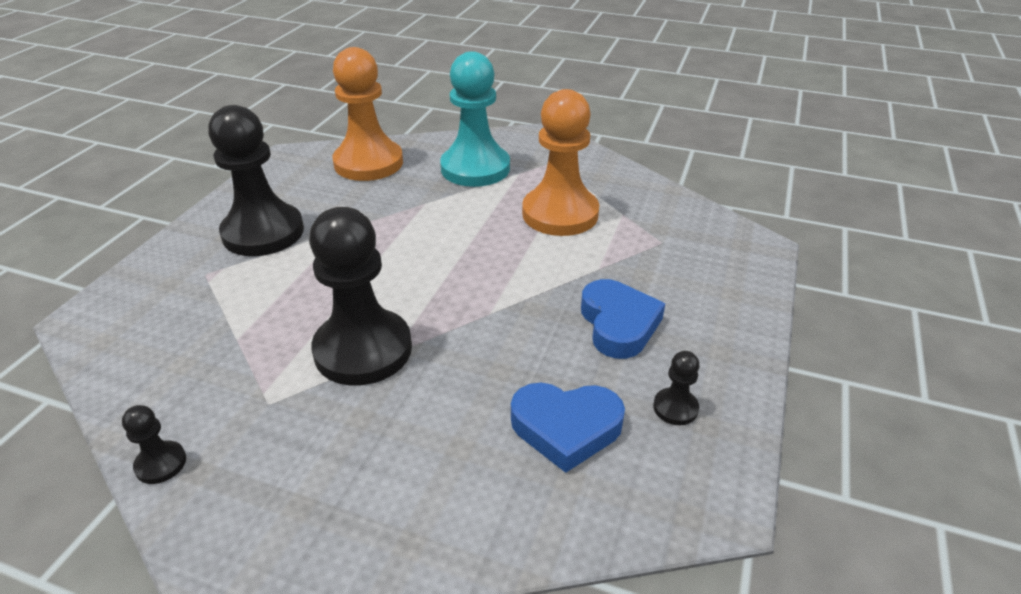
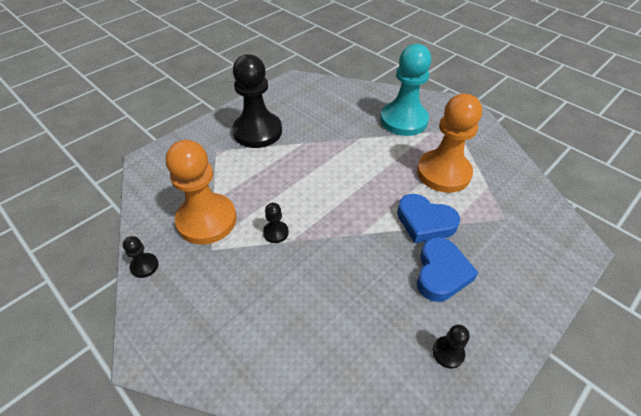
camera: 25 degrees right, 10 degrees up
(363, 350) = (276, 233): black pawn -> black pawn, size x0.42
(368, 163) = (339, 98): orange pawn -> orange pawn (207, 220)
(566, 428) = (368, 337): blue heart -> blue heart (424, 222)

